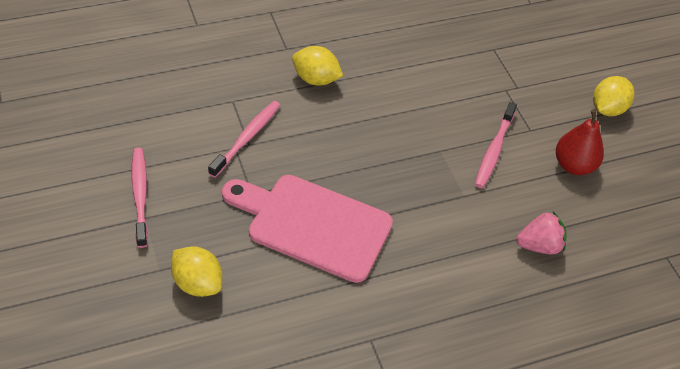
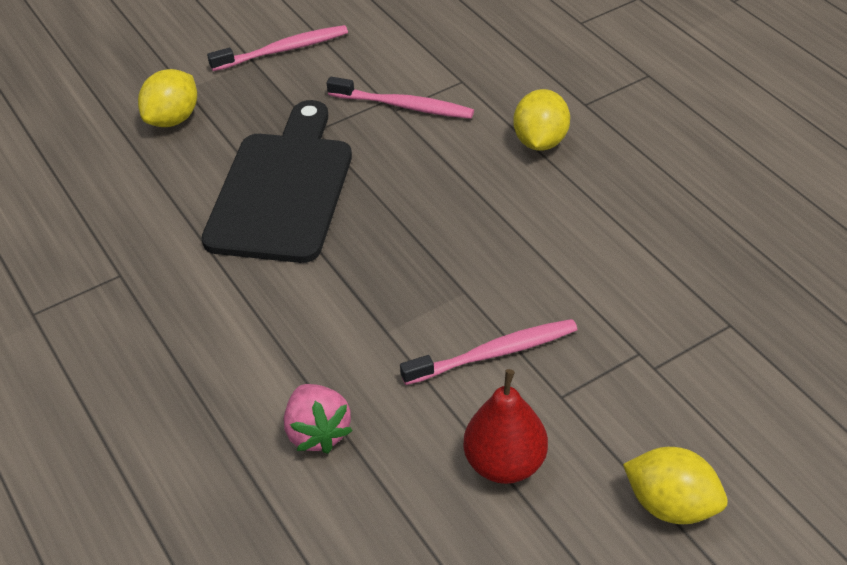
camera: 85 degrees right, 5 degrees down
(312, 225) = (283, 190): pink cutting board -> black cutting board
(494, 150) = (493, 353): pink toothbrush -> pink toothbrush turned 150 degrees clockwise

